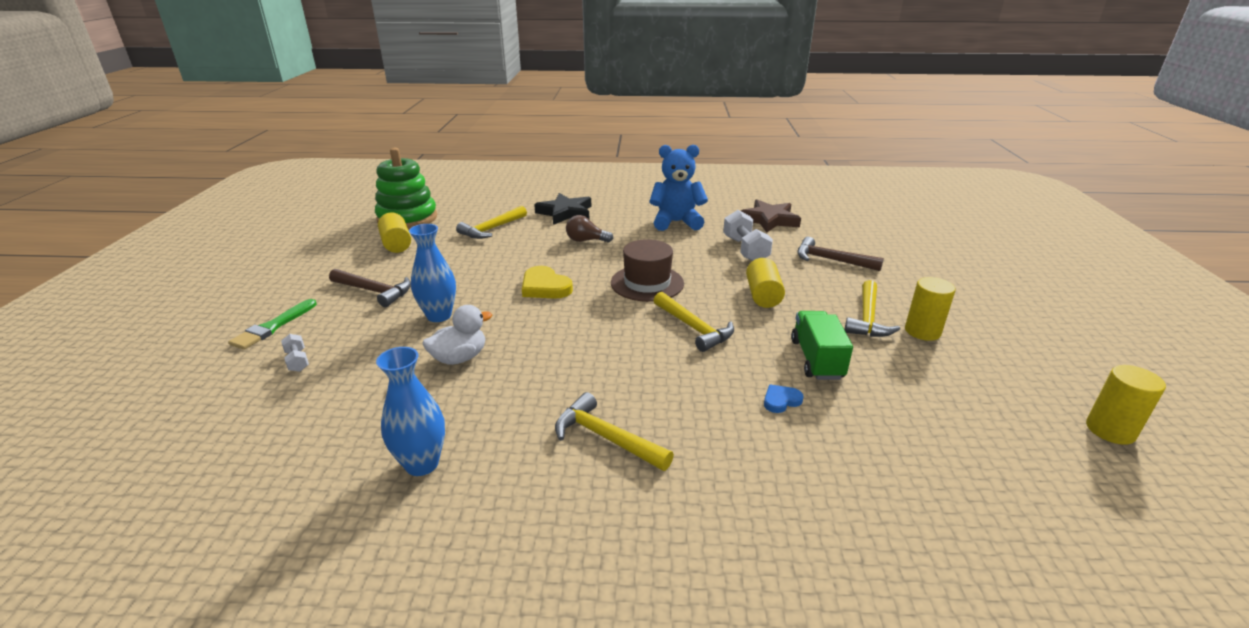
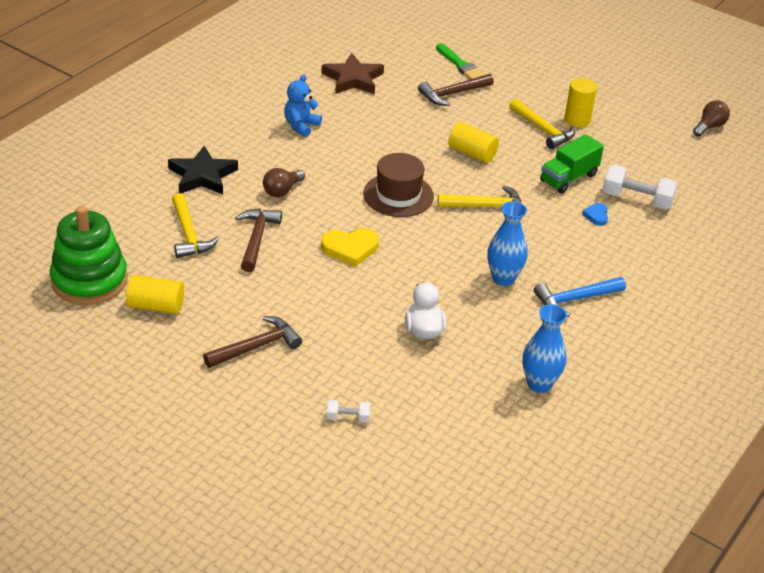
camera: 60 degrees left, 10 degrees up
(273, 327) = (268, 423): green brush -> green brush (460, 65)
(439, 316) = (344, 321): blue vase -> blue vase (503, 278)
(513, 250) = (256, 239): none -> brown hammer
(606, 438) = (575, 299): yellow hammer -> blue hammer
(676, 222) = (301, 126): blue teddy bear -> blue teddy bear, size x0.64
(745, 250) = (393, 121): white dumbbell -> white dumbbell (636, 200)
(816, 359) = (568, 178): green truck -> green truck turned 75 degrees counterclockwise
(1110, 430) = (709, 127): yellow cylinder -> brown light bulb

